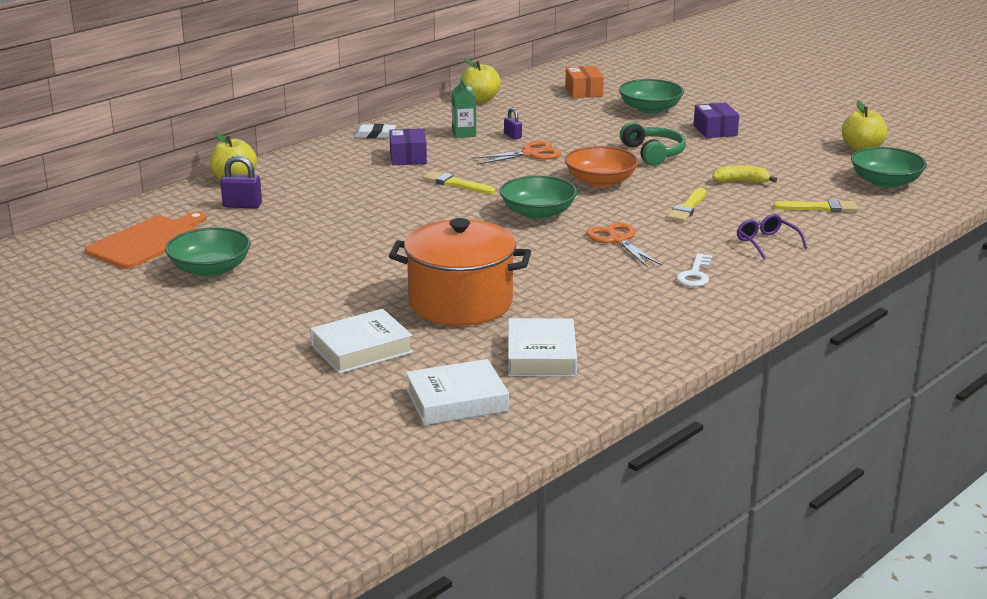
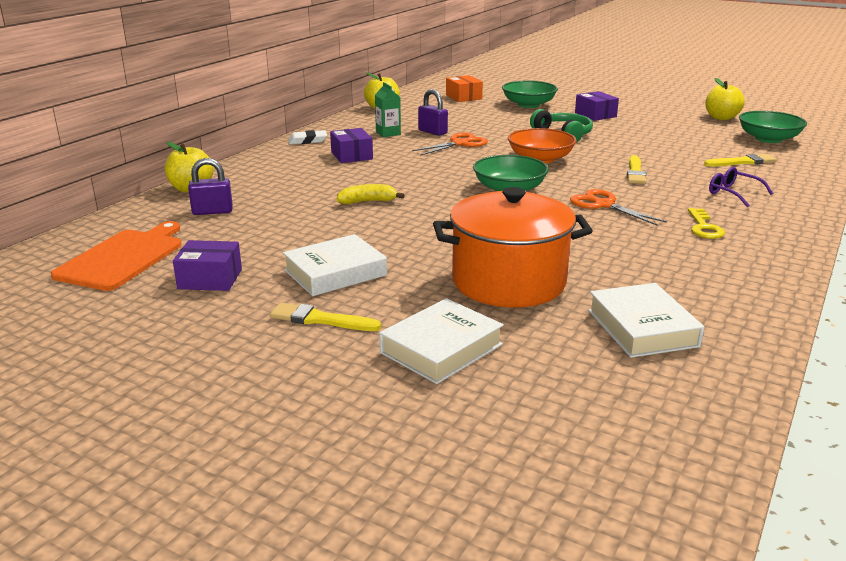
camera: 15 degrees left, 0 degrees up
(210, 269) = (210, 279): green bowl -> purple box
(456, 184) = (413, 173): yellow brush -> yellow brush (320, 319)
(457, 400) = (600, 398): white book -> white book (335, 273)
(512, 136) = (432, 132): purple padlock -> purple padlock, size x1.60
(695, 275) = (704, 227): white key -> yellow key
(741, 182) = (657, 149): yellow banana -> yellow banana (367, 201)

